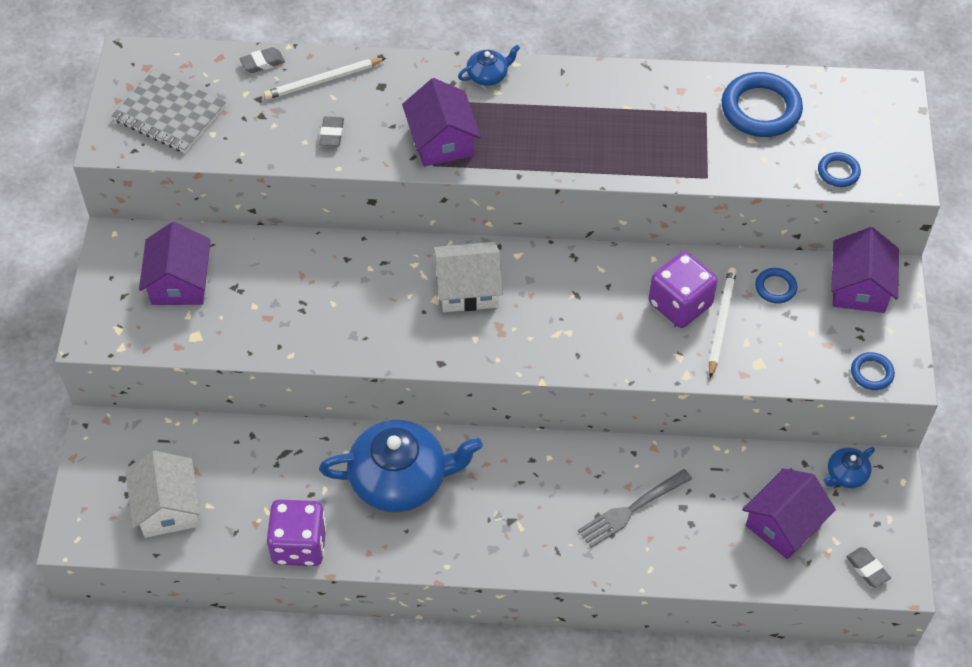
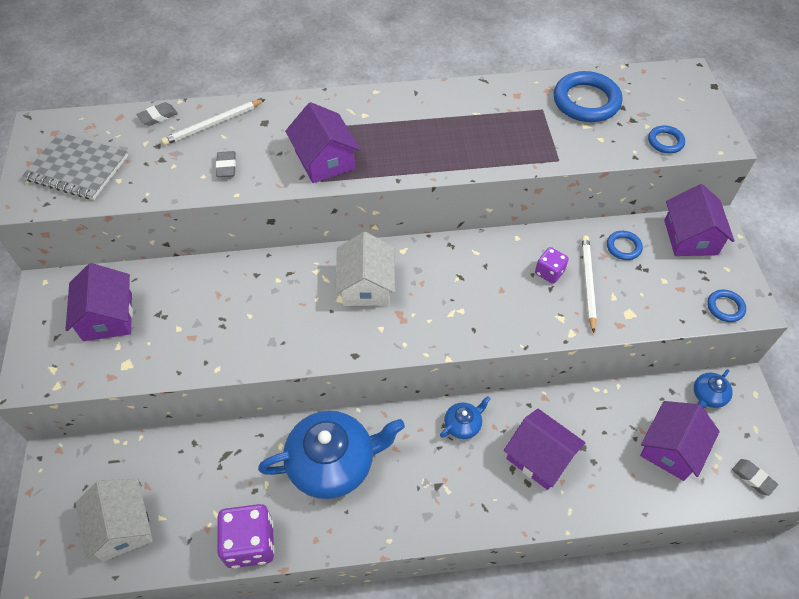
camera: 10 degrees left, 0 degrees up
(468, 289) = (366, 285): white house -> white house turned 75 degrees counterclockwise
(488, 75) = (354, 103): blue teapot -> blue teapot (463, 424)
(631, 509) = (540, 457): grey fork -> purple house
(680, 304) = (549, 272): purple dice -> purple dice, size x0.56

